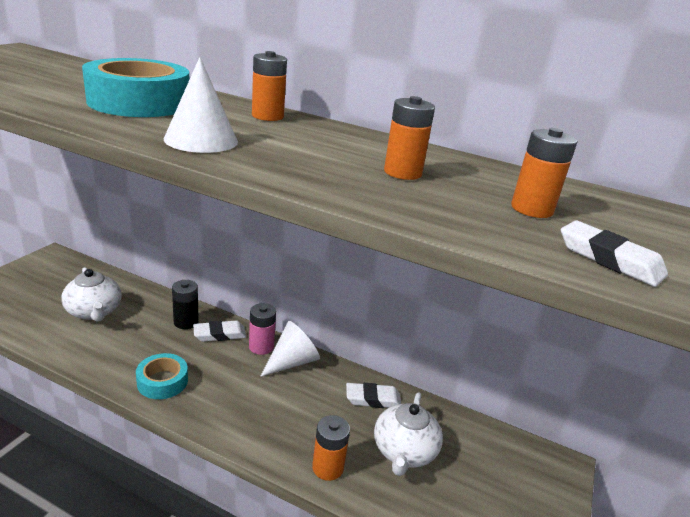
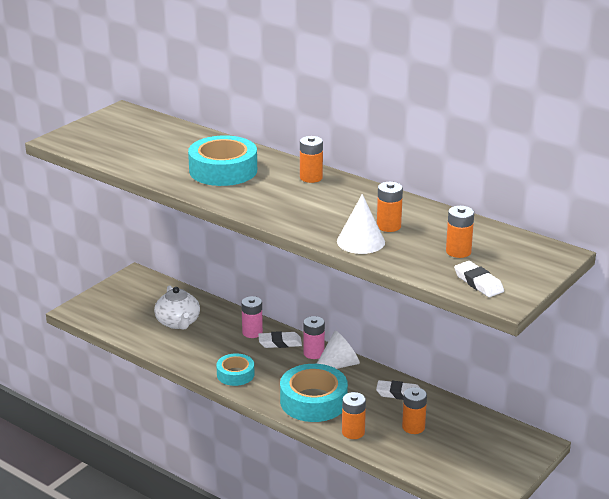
camera: 15 degrees right, 0 degrees up
(186, 322) = (252, 332): black battery -> pink battery
(201, 140) = (264, 204): white cone -> white cone (360, 241)
(268, 418) = (313, 401): none -> turquoise tape
(404, 451) = (413, 427): white teapot -> orange battery

